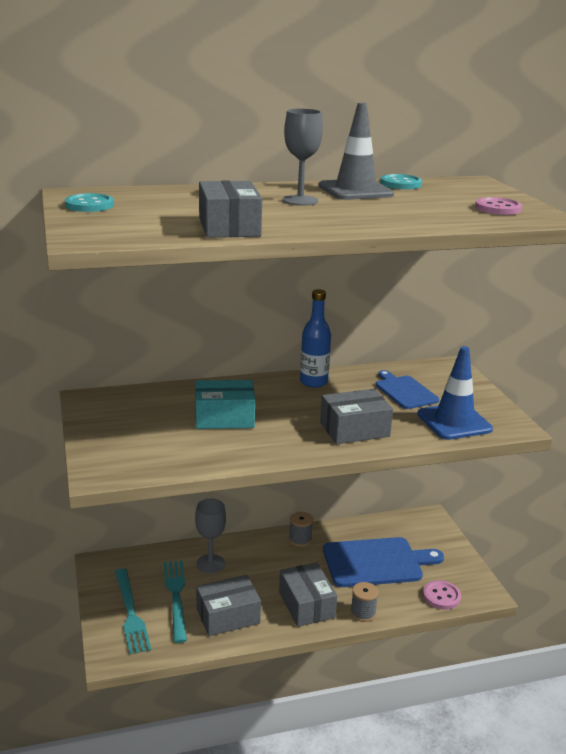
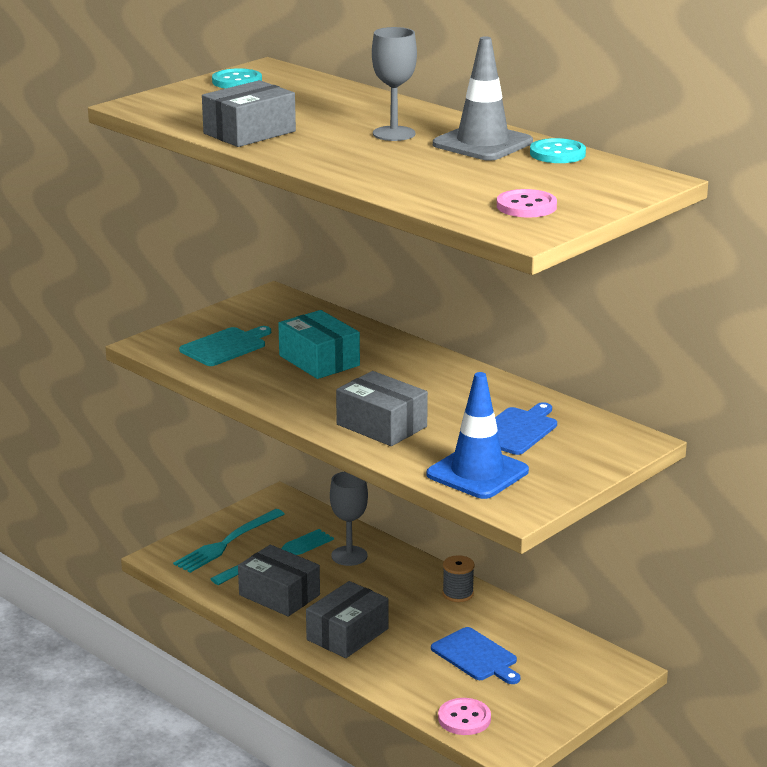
camera: 60 degrees right, 0 degrees up
(150, 444) = (225, 346): none -> turquoise cutting board
(313, 382) = (464, 378): blue bottle -> none
(363, 613) = (373, 673): grey spool -> none
(376, 562) = (476, 656): blue cutting board -> blue cutting board, size x0.61

